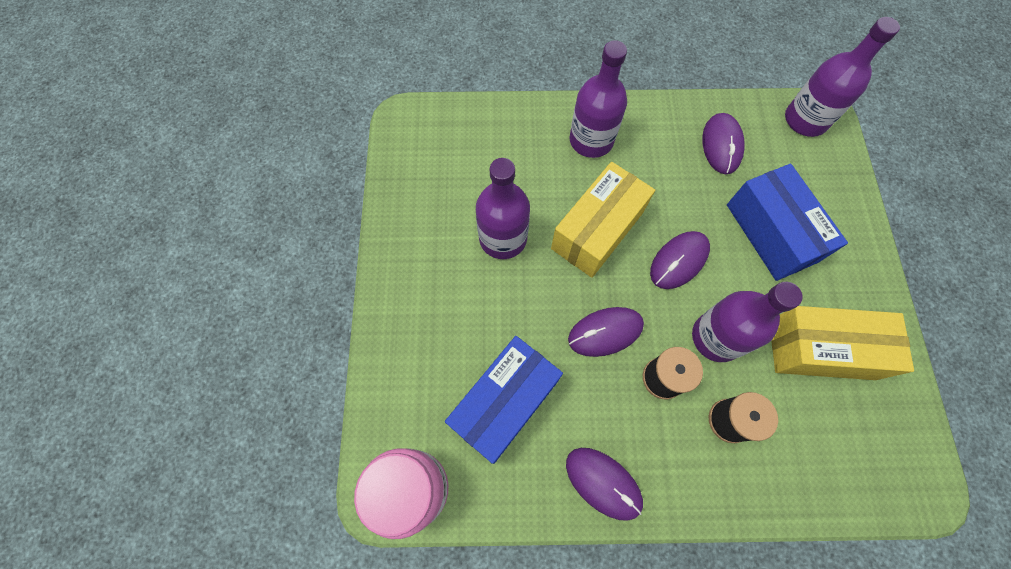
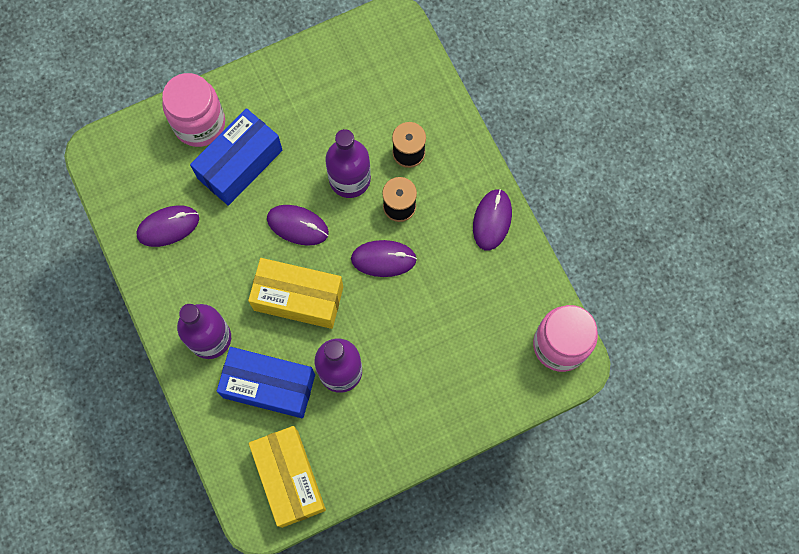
camera: 115 degrees left, 5 degrees up
(504, 403) = (472, 309): blue box -> blue box (269, 386)
(605, 332) = (383, 259): purple mouse -> purple mouse turned 45 degrees counterclockwise
(805, 120) = (110, 165): purple bottle -> none
(821, 349) = (325, 105): yellow box -> yellow box (289, 478)
(832, 212) = (199, 124): none -> pink jar

